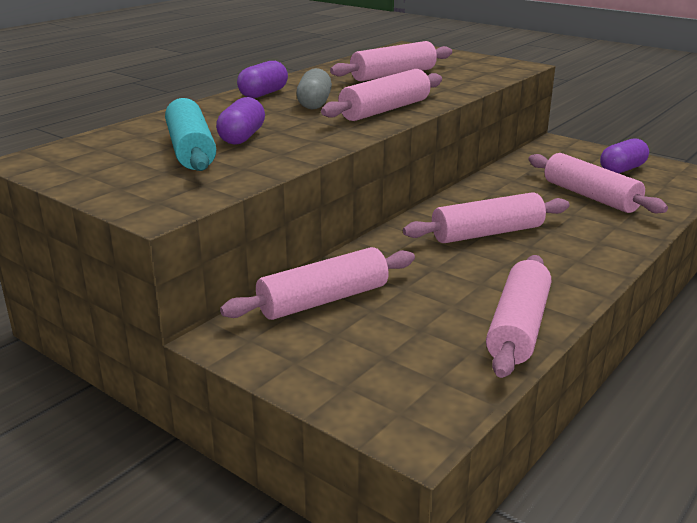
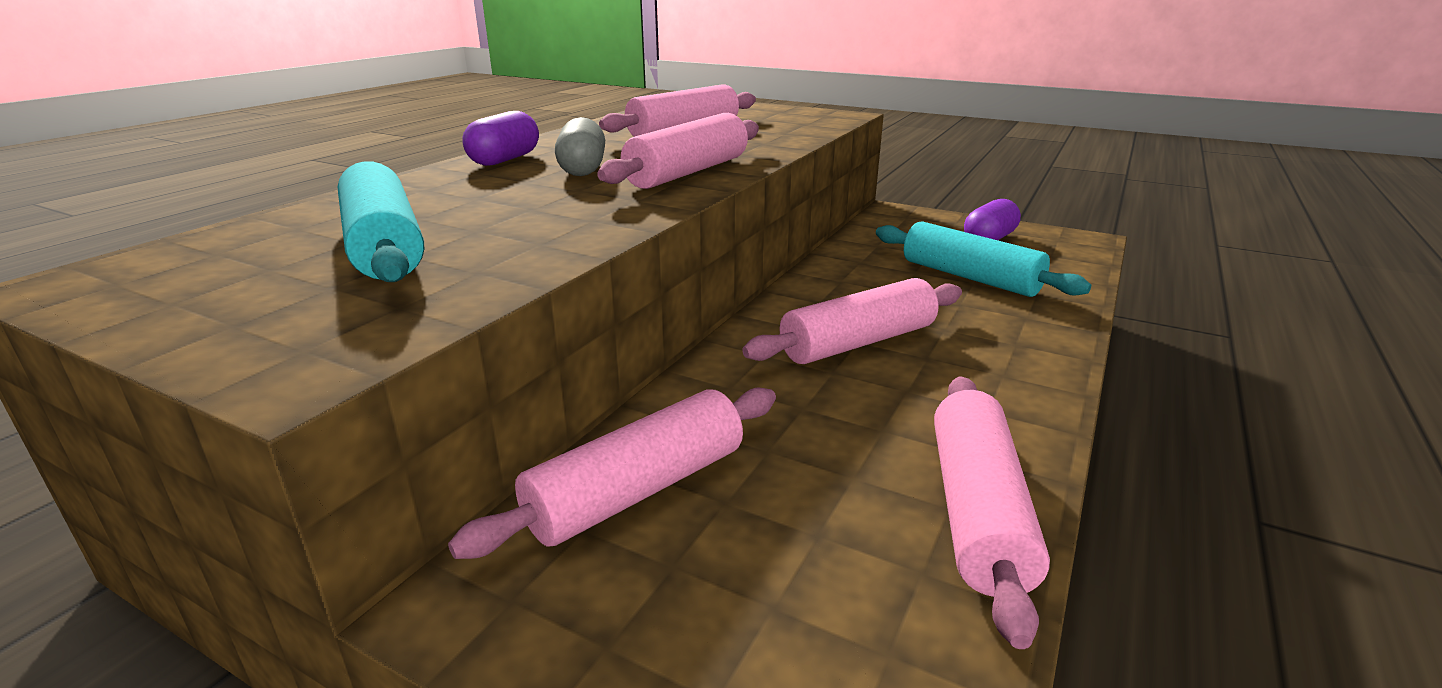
camera: 10 degrees left, 0 degrees up
(242, 137) = (473, 221): purple capsule -> none
(590, 196) = (970, 277): pink rolling pin -> turquoise rolling pin

